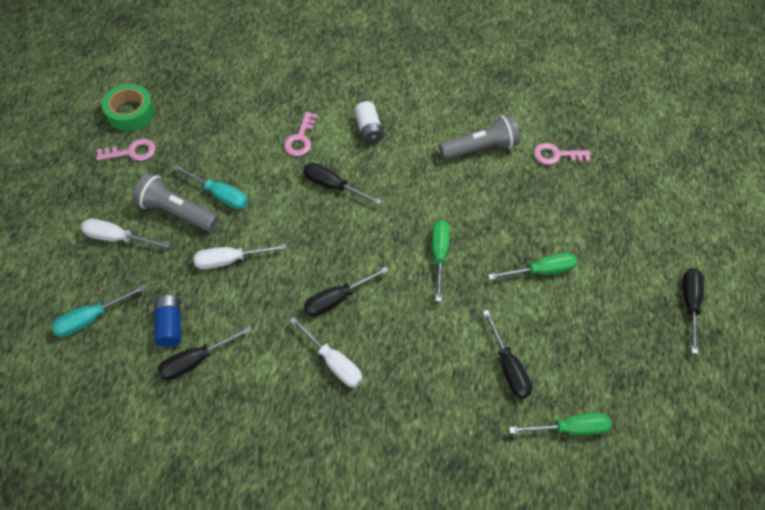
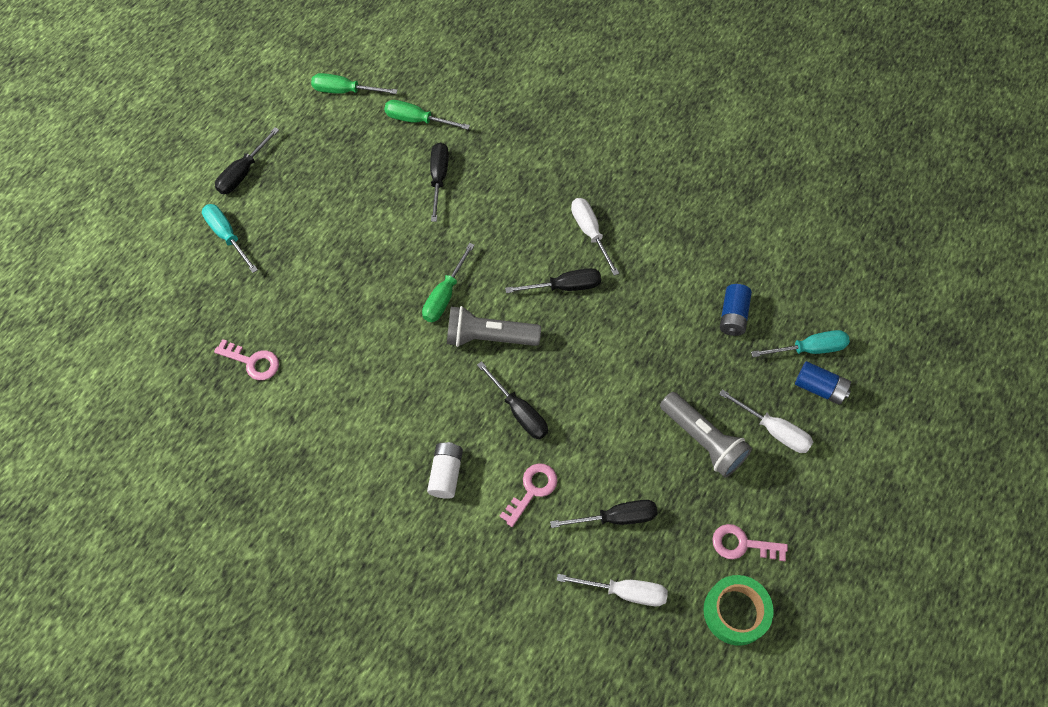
camera: 155 degrees left, 5 degrees up
(79, 285) = (819, 388): none -> blue battery
(196, 361) = (714, 275): black screwdriver -> black screwdriver (616, 517)
(220, 195) = (649, 445): turquoise screwdriver -> turquoise screwdriver (227, 236)
(230, 260) = (658, 363): white screwdriver -> white screwdriver (625, 591)
(480, 148) = (330, 401): grey flashlight -> grey flashlight (489, 337)
(541, 271) = (355, 246): green screwdriver -> green screwdriver (345, 91)

